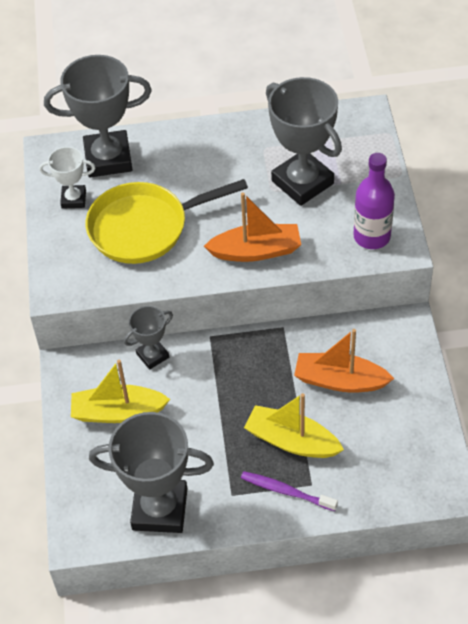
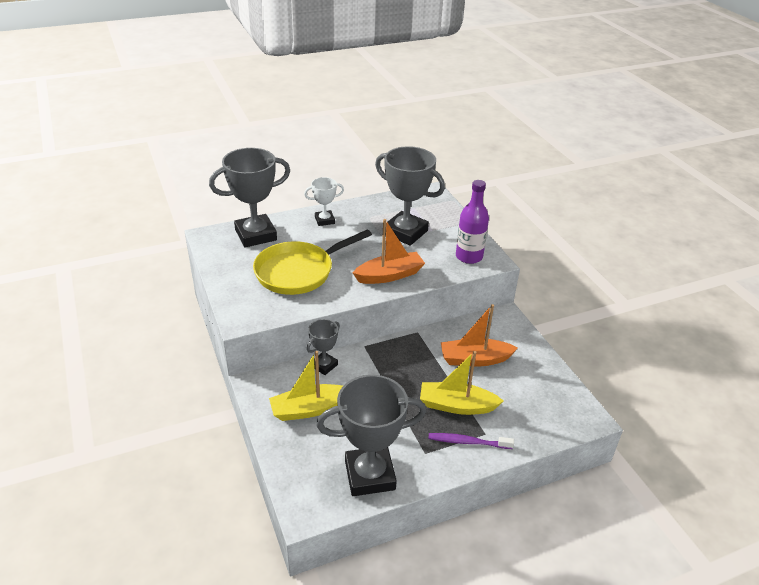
camera: 20 degrees left, 15 degrees down
(73, 199) = (236, 261): white trophy -> white trophy (324, 220)

